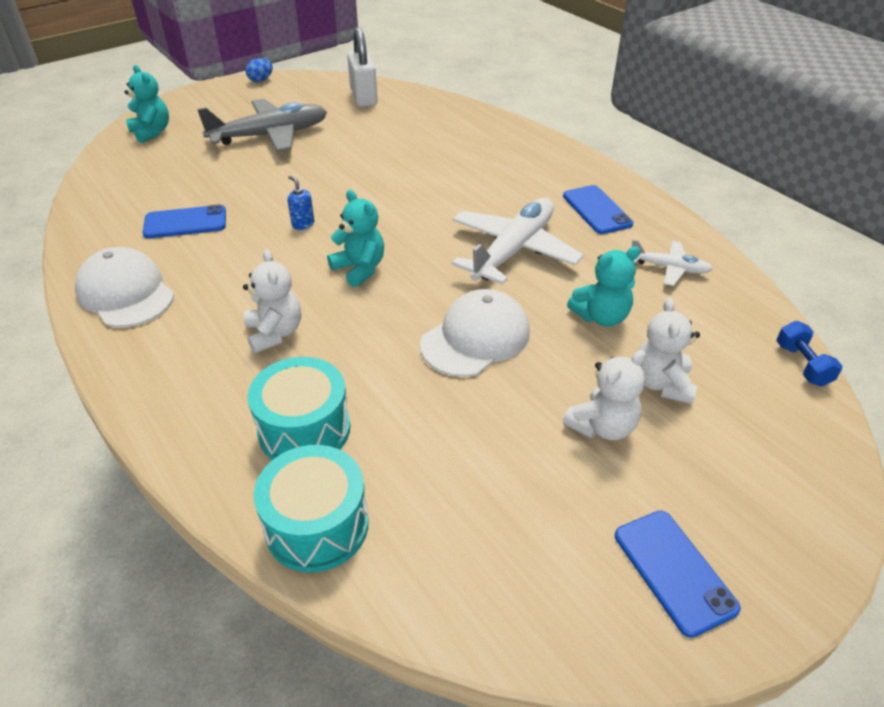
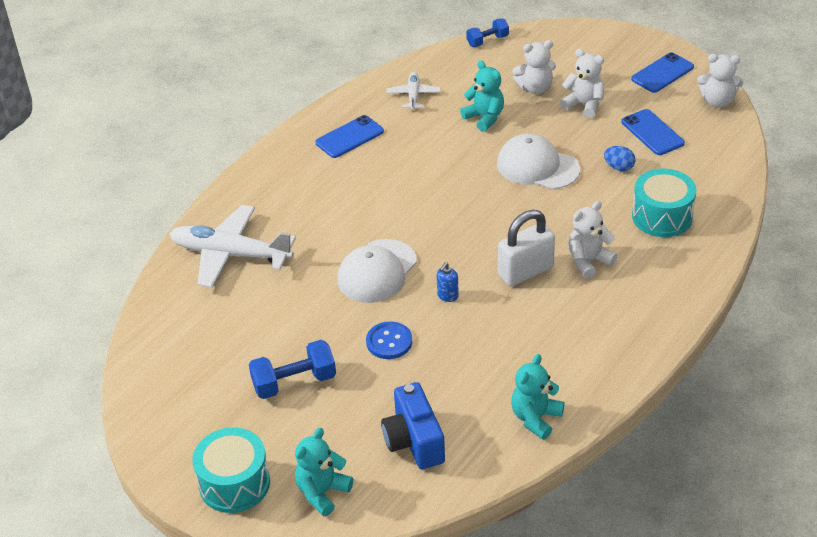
camera: 105 degrees left, 0 degrees up
(126, 293) = (594, 365): white cap -> white cap (377, 271)
(153, 176) = (414, 441): none -> blue camera
(185, 222) = (482, 375): blue phone -> blue phone (652, 133)
(261, 80) = (151, 450): blue egg -> blue egg (619, 167)
(270, 135) = (294, 382): grey plane -> blue dumbbell
(273, 183) = (389, 342): none -> blue button
(317, 525) = (720, 189): turquoise drum -> turquoise drum (234, 483)
(359, 269) = (492, 242): turquoise teddy bear -> turquoise teddy bear (535, 418)
(363, 97) = (176, 337): white padlock -> white padlock (525, 271)
(513, 250) = (427, 169): white plane -> white plane (231, 254)
(559, 630) = (717, 101): none -> white teddy bear

